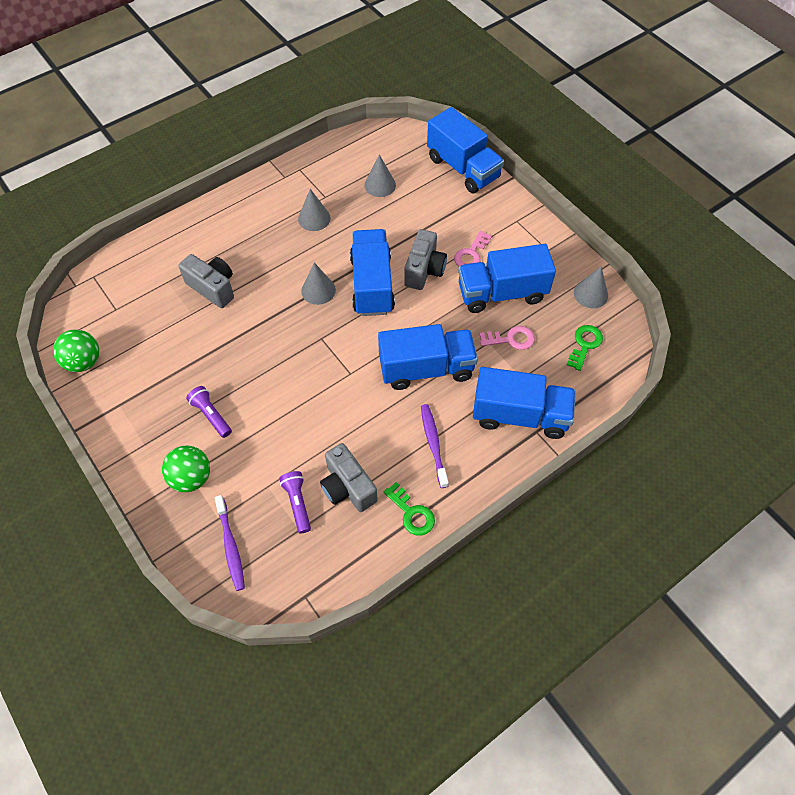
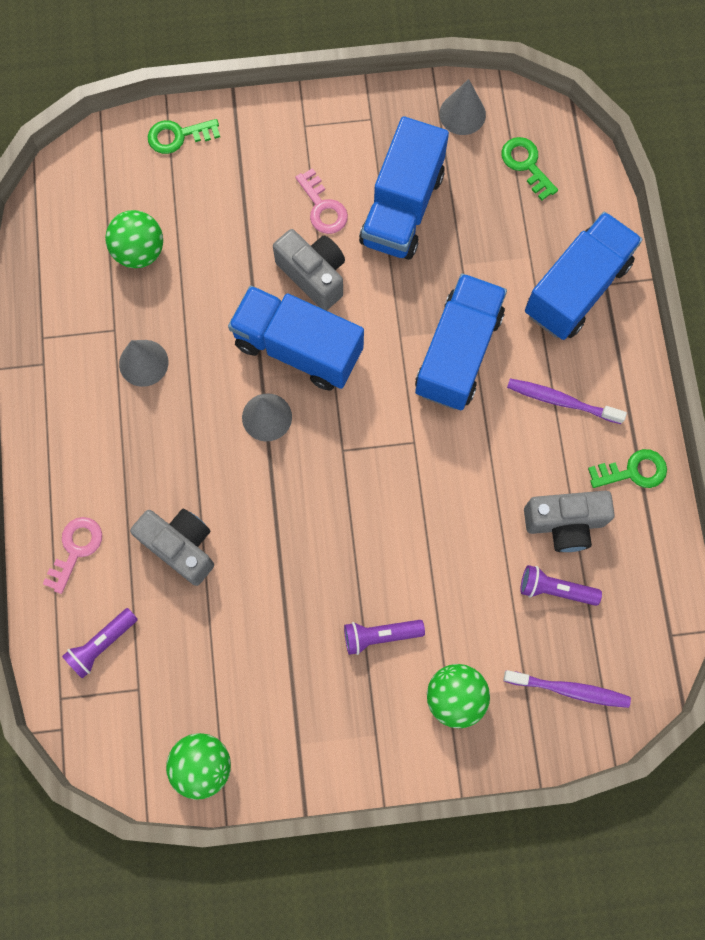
camera: 60 degrees left, 15 degrees up
(134, 280) = (102, 644): none -> purple flashlight
(213, 288) = (180, 546): grey camera -> grey camera turned 60 degrees clockwise
(380, 185) = (139, 251): grey cone -> green ball
(463, 168) = (178, 136): blue truck -> green key
(511, 339) = (472, 237): pink key -> pink key (76, 549)

